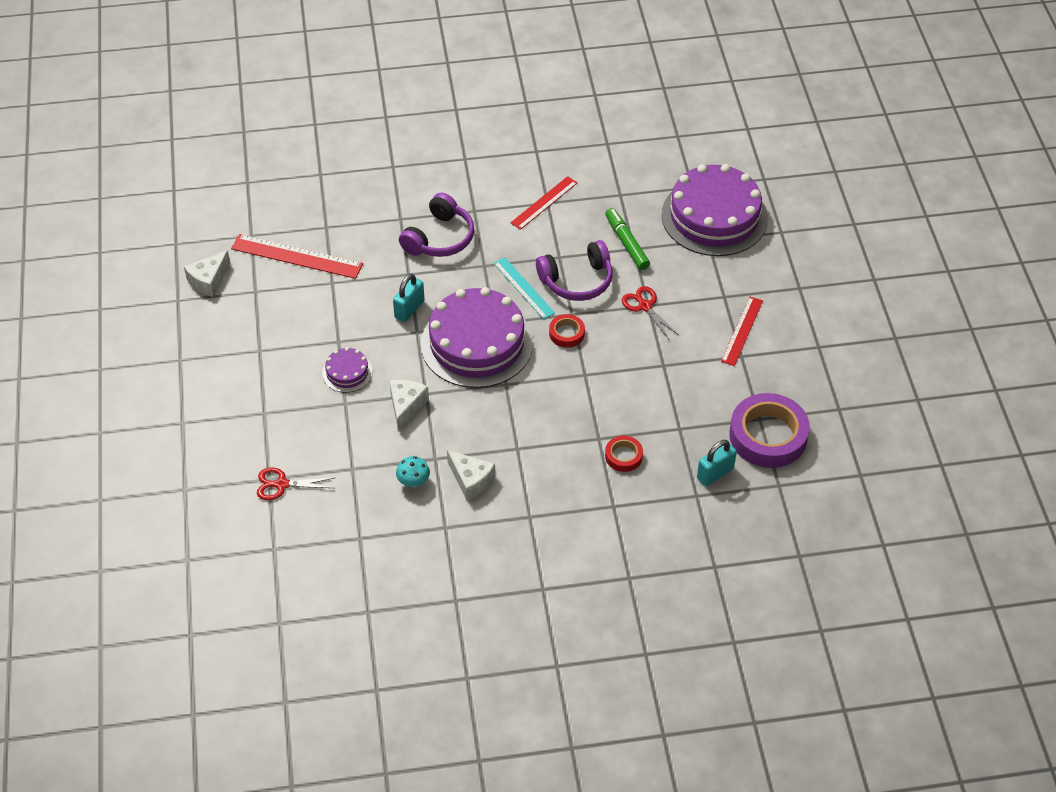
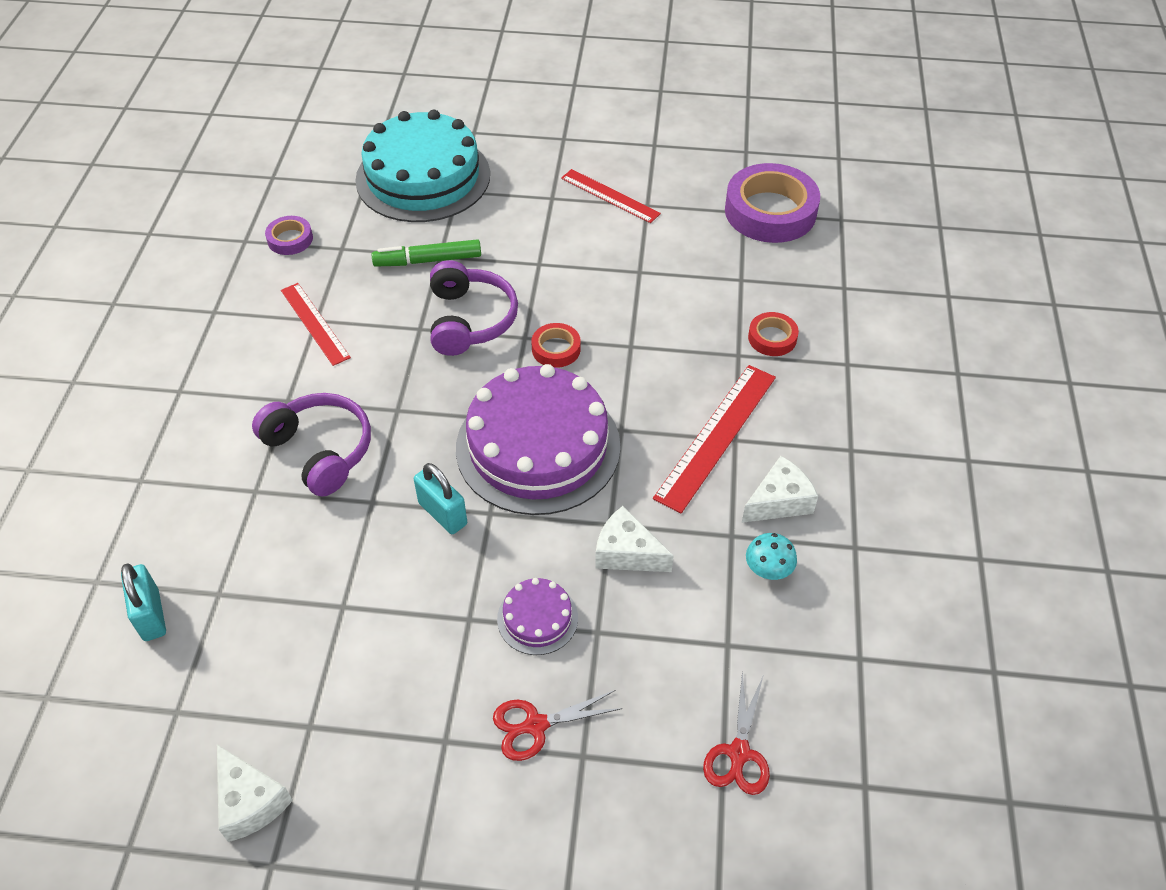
camera: 75 degrees left, 0 degrees up
(297, 256) = (262, 648): red ruler -> red ruler (716, 436)
(523, 288) = (458, 376): turquoise ruler -> none
(618, 165) = (290, 239): none -> purple tape
(644, 306) = (539, 267): red scissors -> red scissors (535, 725)
(714, 216) = (423, 177): purple cake -> turquoise cake
(715, 473) = (815, 265): turquoise padlock -> turquoise padlock (151, 615)

